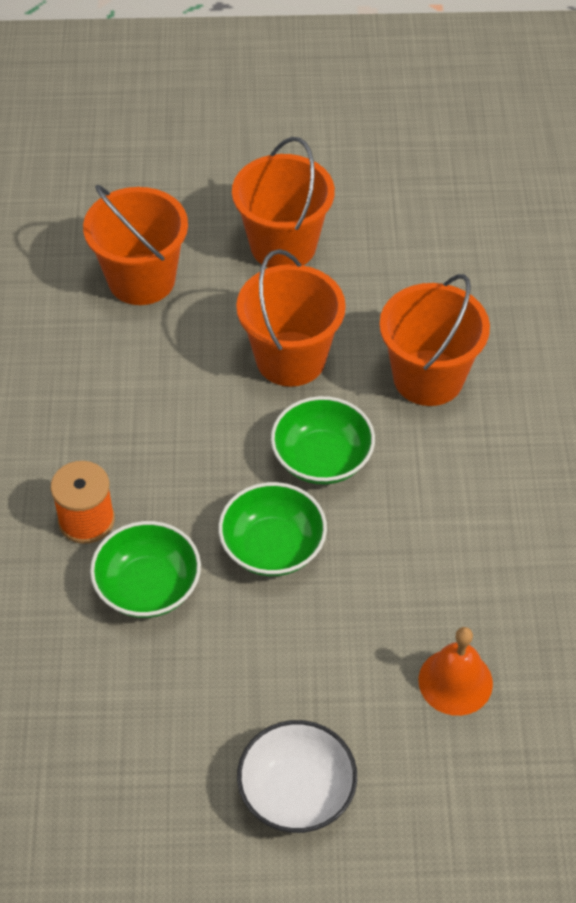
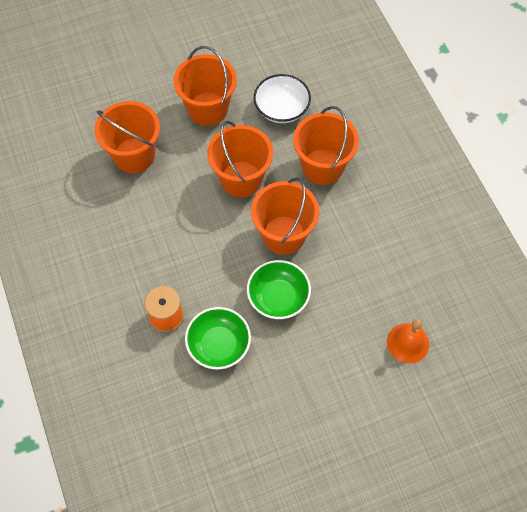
camera: 20 degrees left, 10 degrees up
(296, 792) = (349, 436): white bowl -> white bowl (281, 109)
(322, 459) = (284, 235): green bowl -> orange bucket

